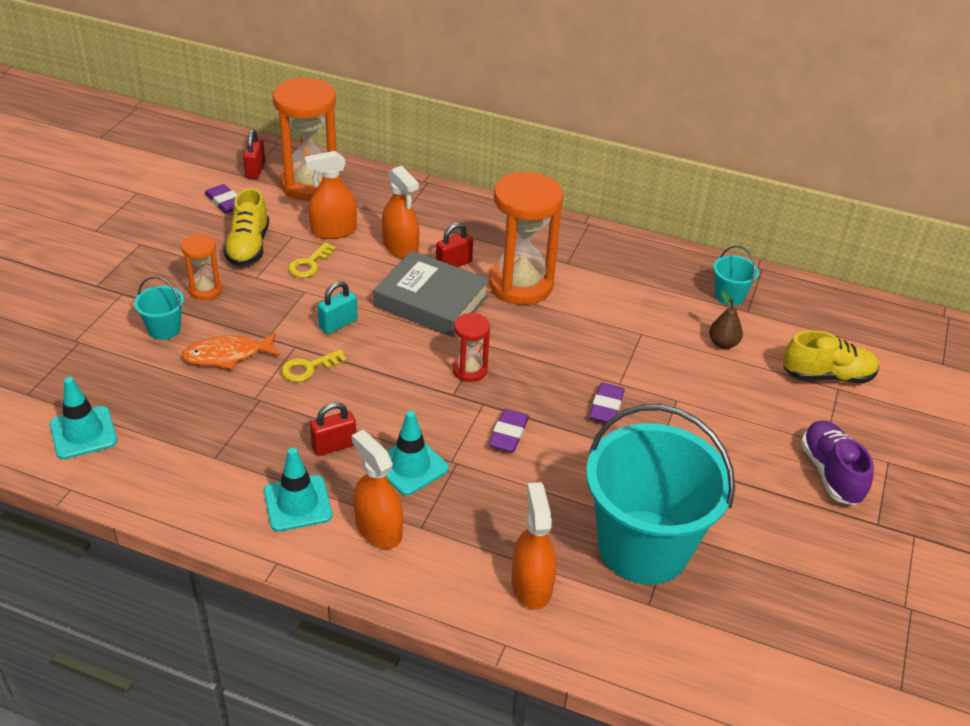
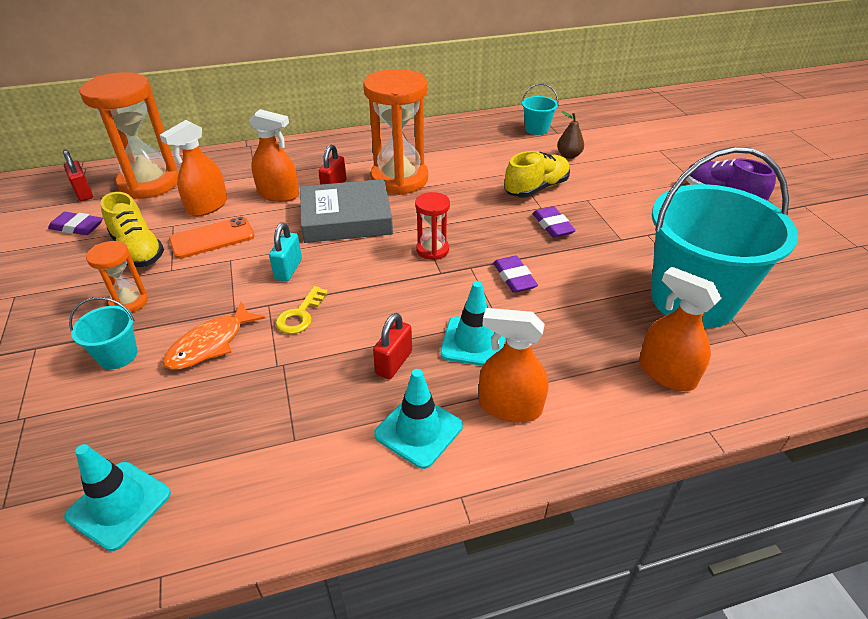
camera: 35 degrees left, 0 degrees up
(310, 264) = (212, 238): yellow key -> orange phone
(827, 376) = (645, 146): yellow shoe -> yellow shoe (536, 188)

